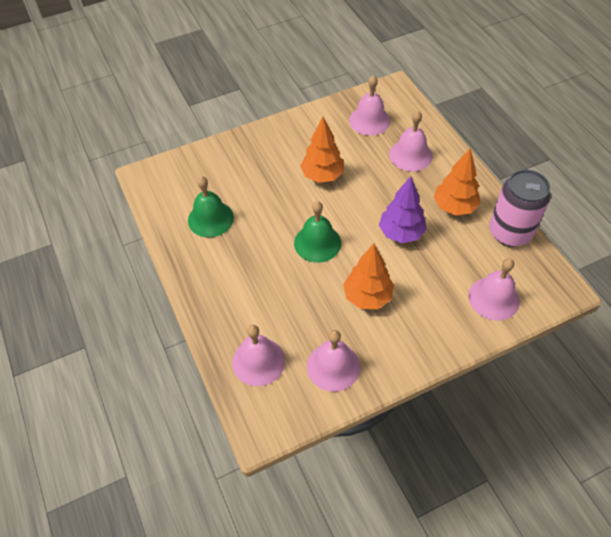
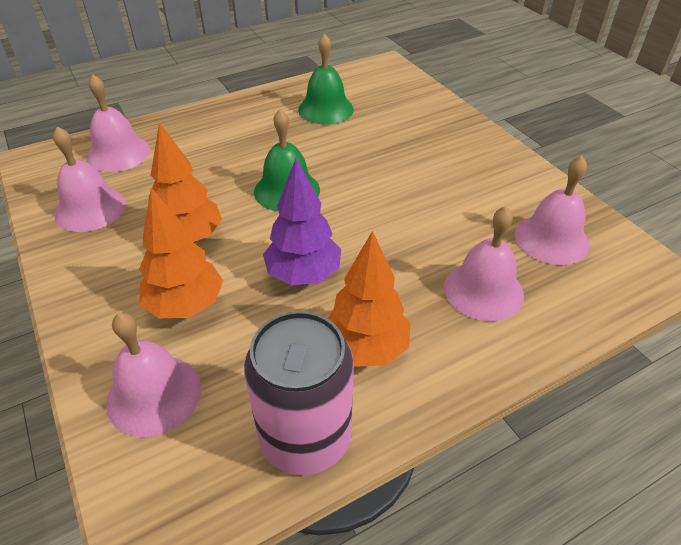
camera: 85 degrees right, 10 degrees down
(322, 175) = (412, 191): orange tree -> orange tree (186, 305)

